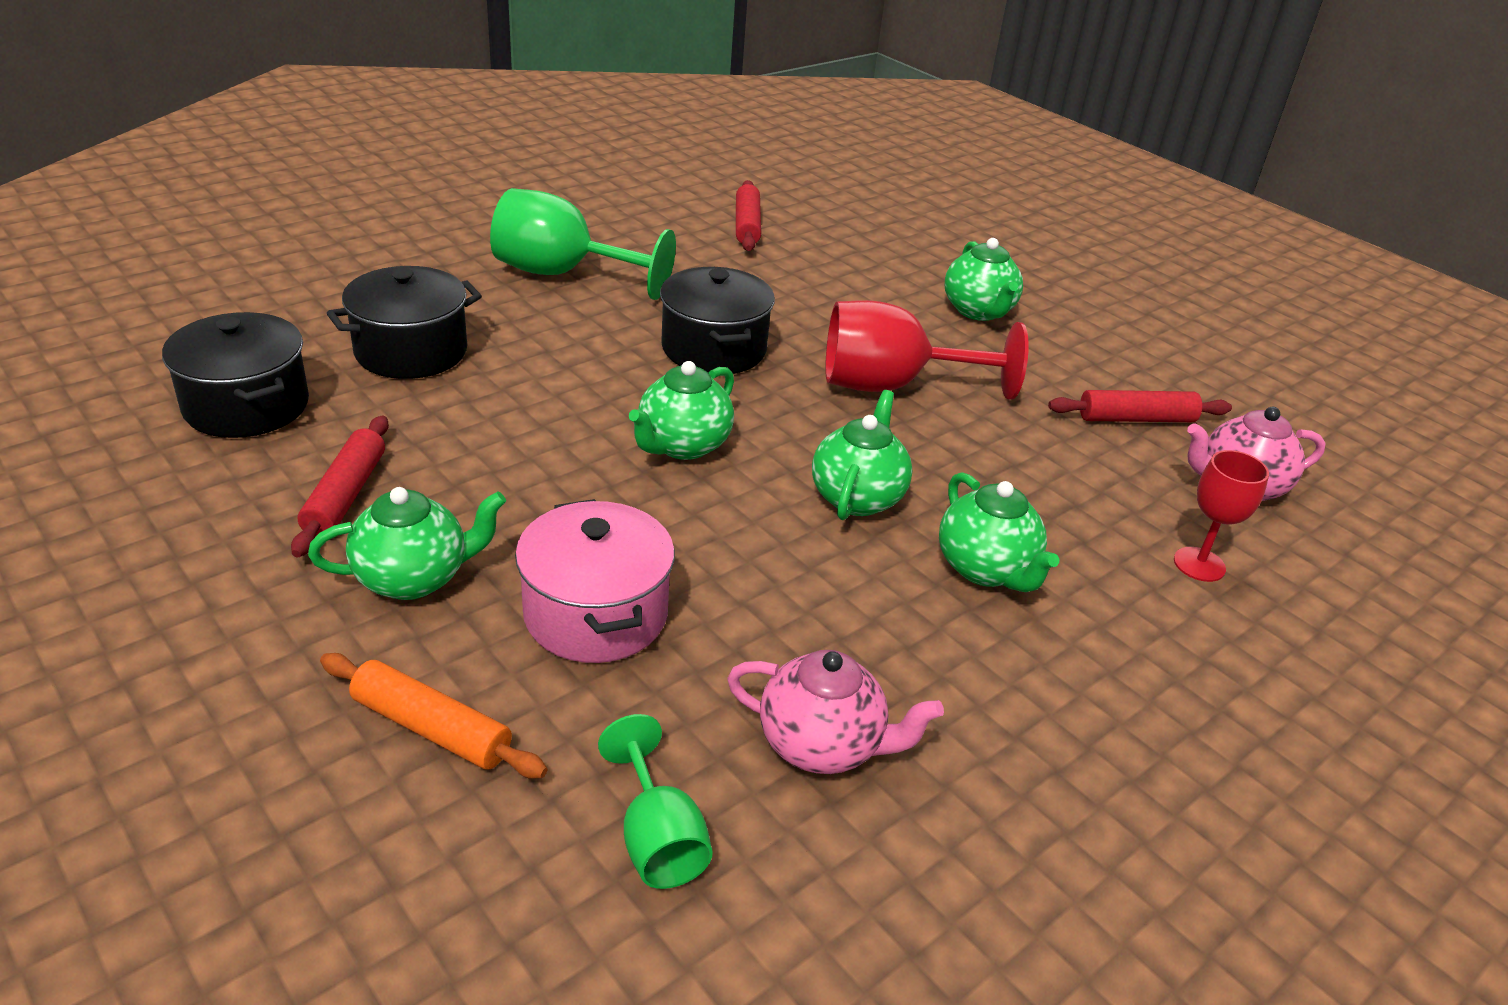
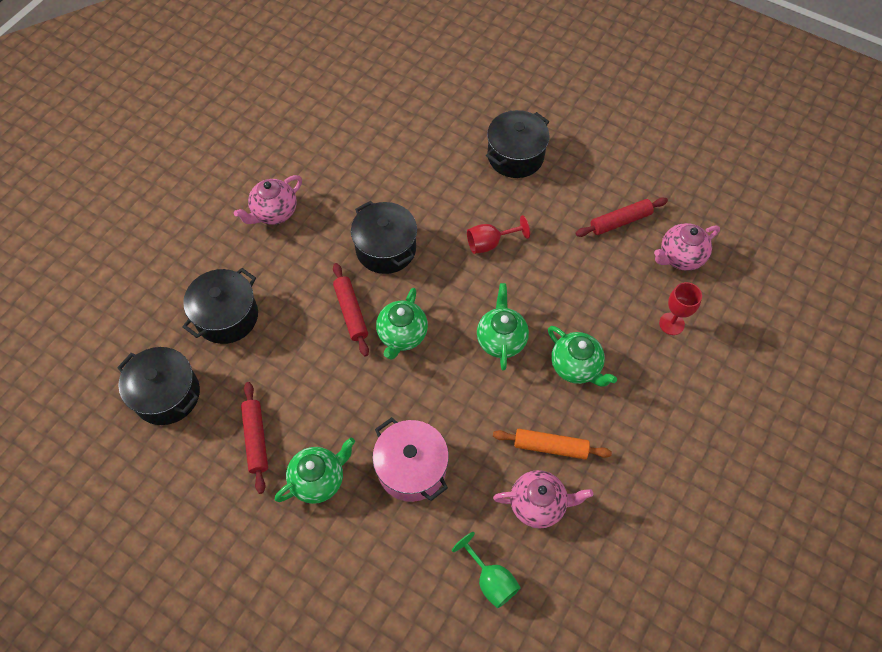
camera: 15 degrees left, 25 degrees up
(431, 728) = (373, 562): orange rolling pin -> orange rolling pin (550, 447)
(563, 274) = (274, 213): green goblet -> pink teapot
(747, 225) = (357, 121): red rolling pin -> red rolling pin (351, 312)
(892, 386) = (490, 243): red goblet -> red goblet, size x0.56
(978, 311) = (515, 156): green teapot -> black pot

